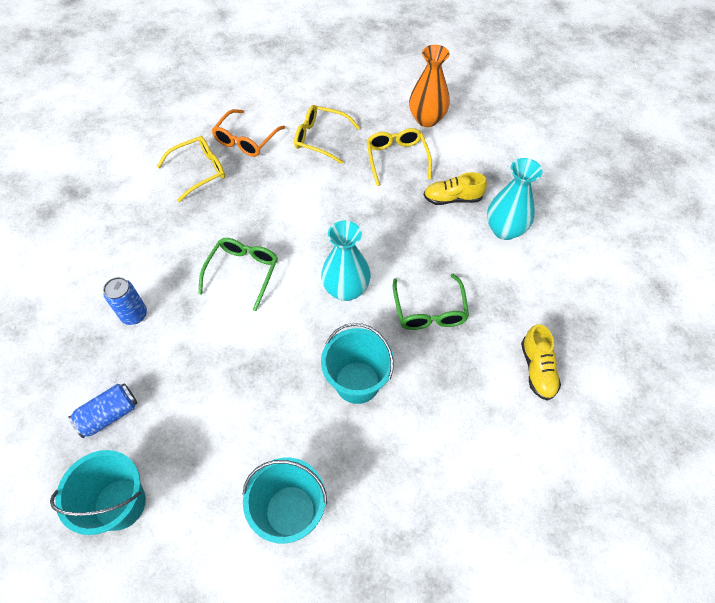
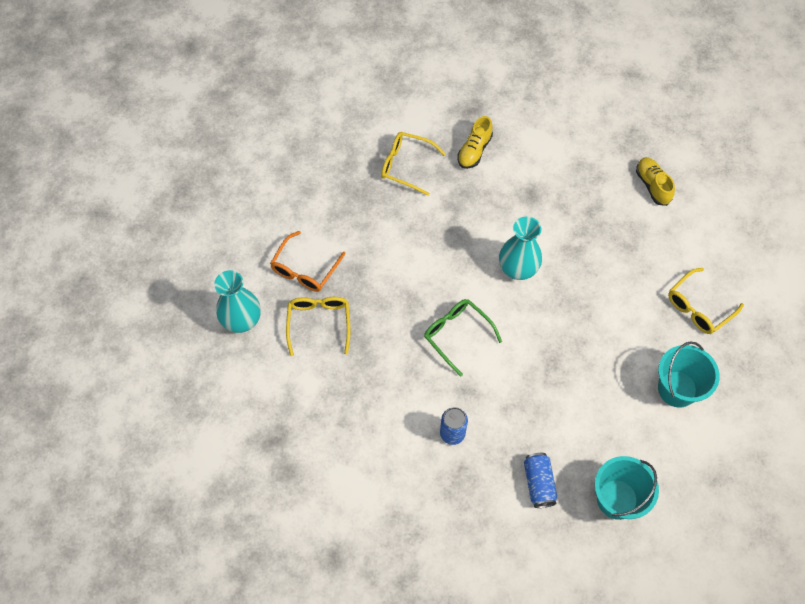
camera: 60 degrees left, 5 degrees up
(246, 140) = (305, 269): orange glasses -> orange glasses turned 60 degrees clockwise
(320, 138) = (343, 210): yellow glasses -> yellow glasses (698, 307)
(357, 382) = (602, 301): turquoise bucket -> none
(427, 119) = (376, 120): orange vase -> none
(429, 311) = (569, 224): green glasses -> none
(504, 230) = (526, 134): turquoise vase -> turquoise vase (242, 320)
(537, 369) = (652, 185): yellow shoe -> yellow shoe turned 135 degrees counterclockwise

